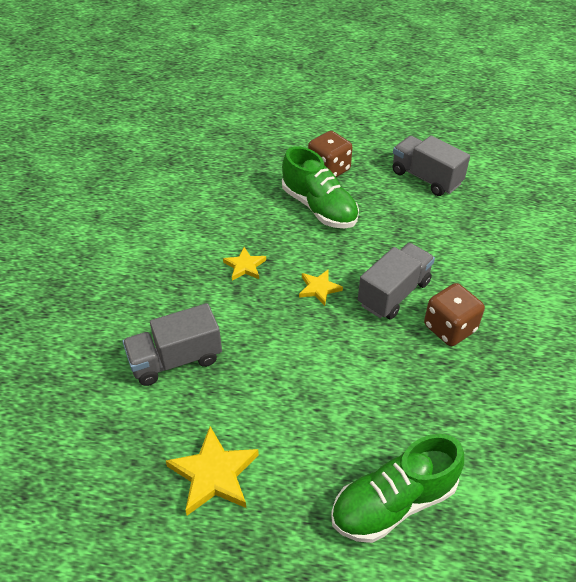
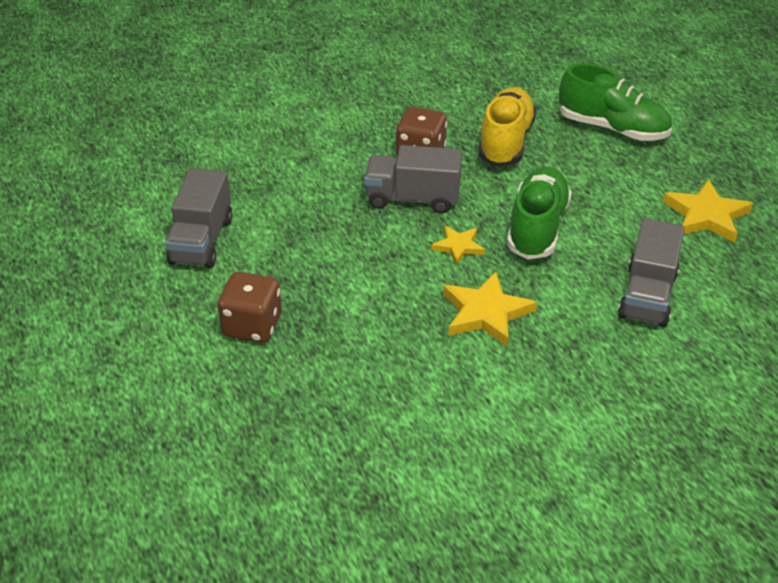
camera: 125 degrees left, 5 degrees down
(175, 360) = (647, 295): grey truck -> grey truck turned 75 degrees clockwise
(245, 266) = (486, 313): yellow star -> yellow star, size x1.68
(319, 207) = (334, 301): green shoe -> green shoe (537, 228)
(429, 397) = (505, 142): none -> yellow shoe

